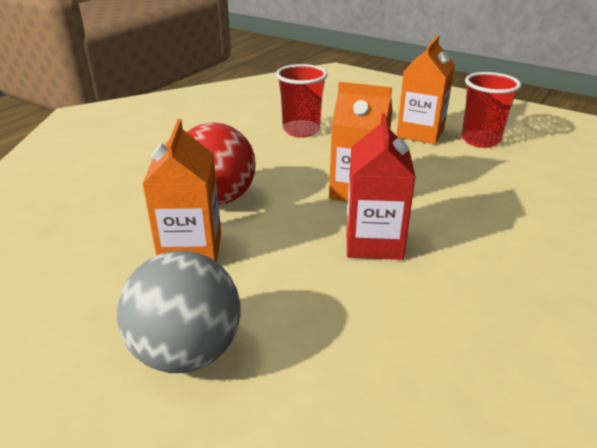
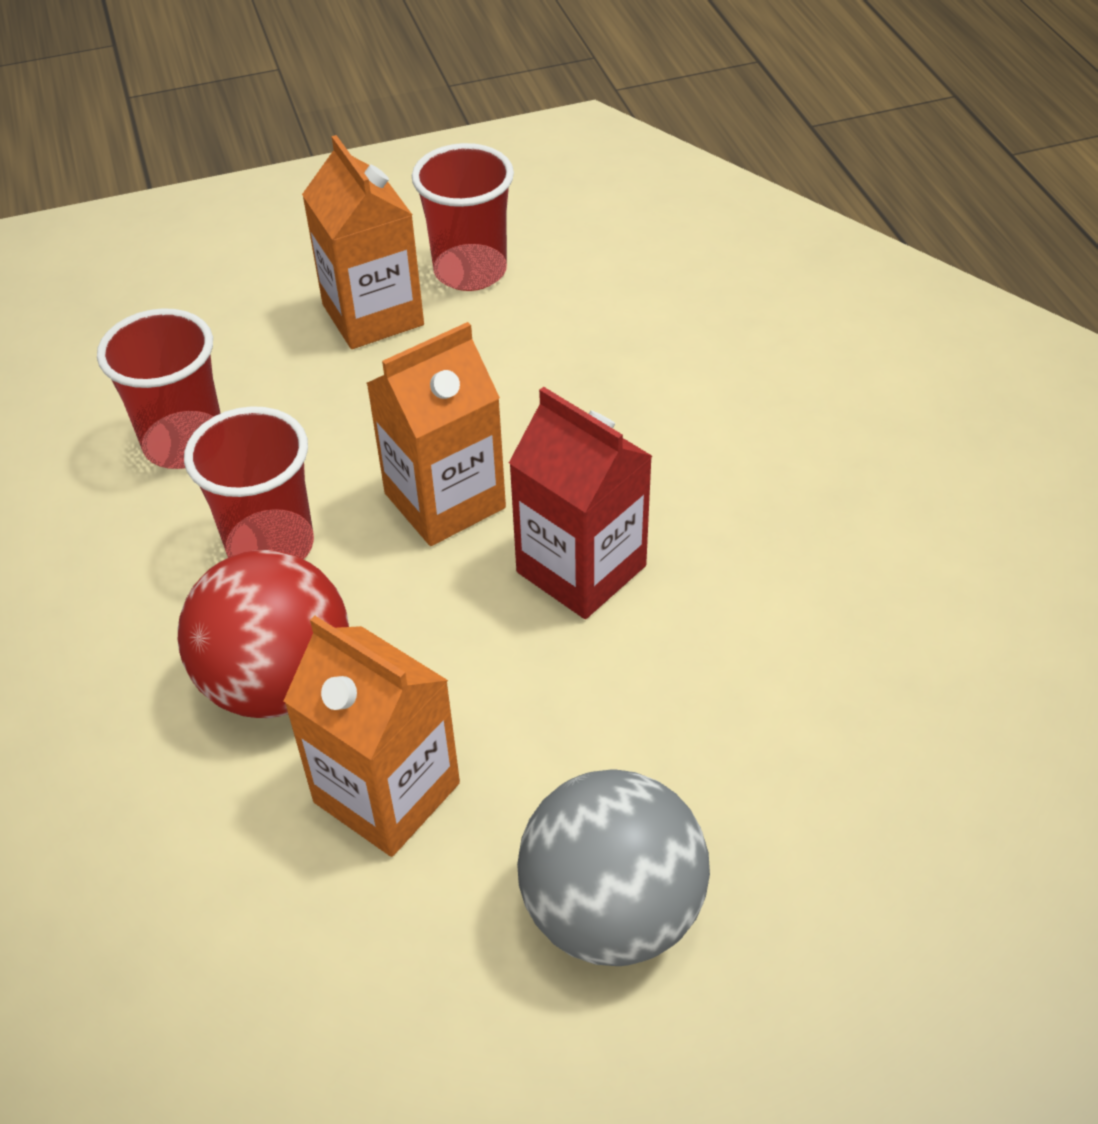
camera: 50 degrees left, 15 degrees up
(279, 166) = (271, 546): none -> red cup

